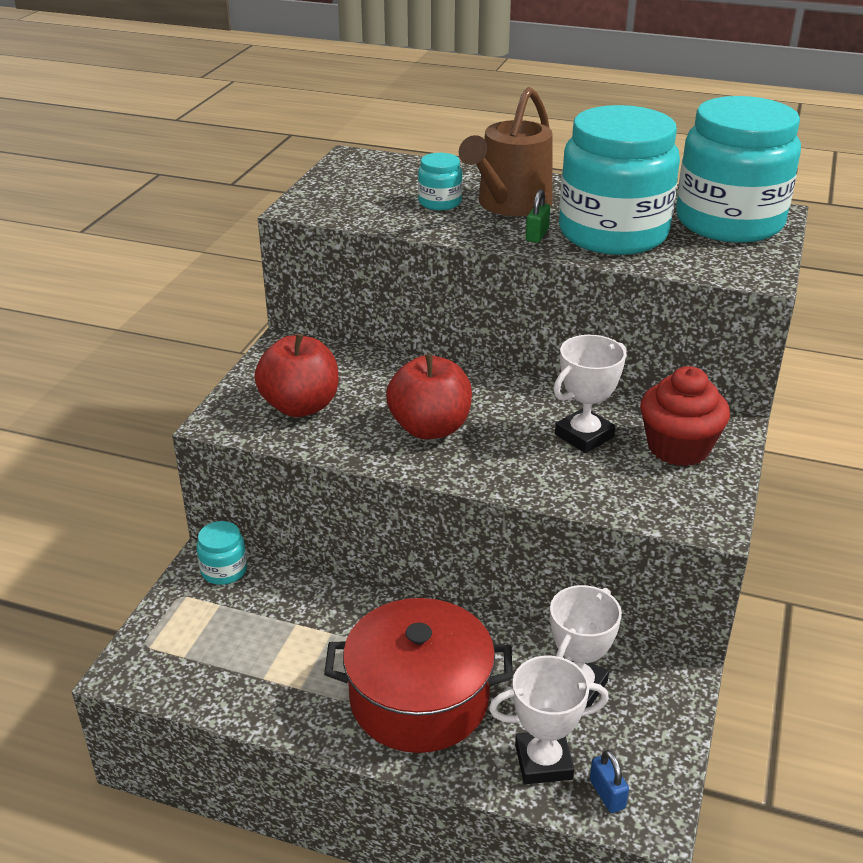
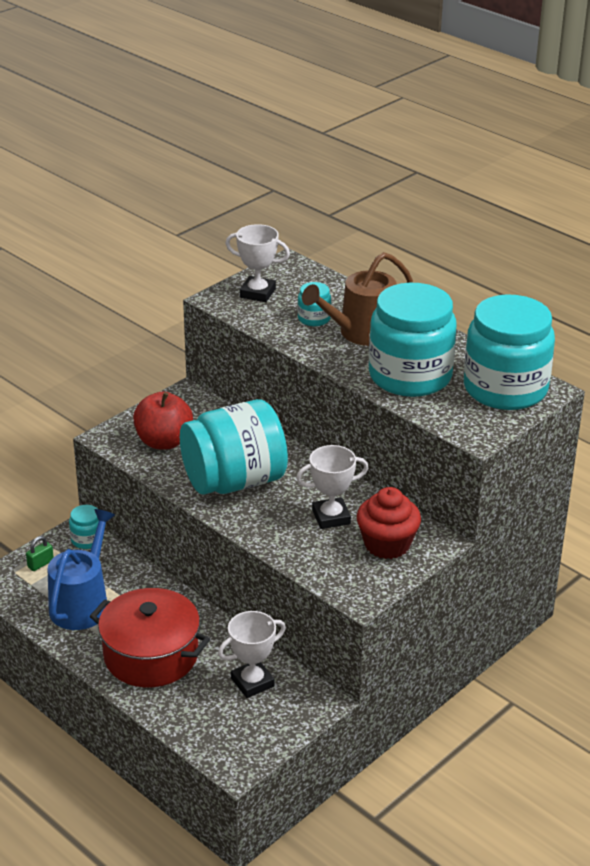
camera: 25 degrees right, 0 degrees up
(275, 659) = (82, 604): none -> blue watering can
(430, 428) = (234, 481): red apple -> turquoise jar
(537, 235) = (355, 363): green padlock -> green padlock (40, 564)
(543, 761) = (197, 715): white trophy -> white trophy (257, 293)
(607, 794) = (220, 745): blue padlock -> none

